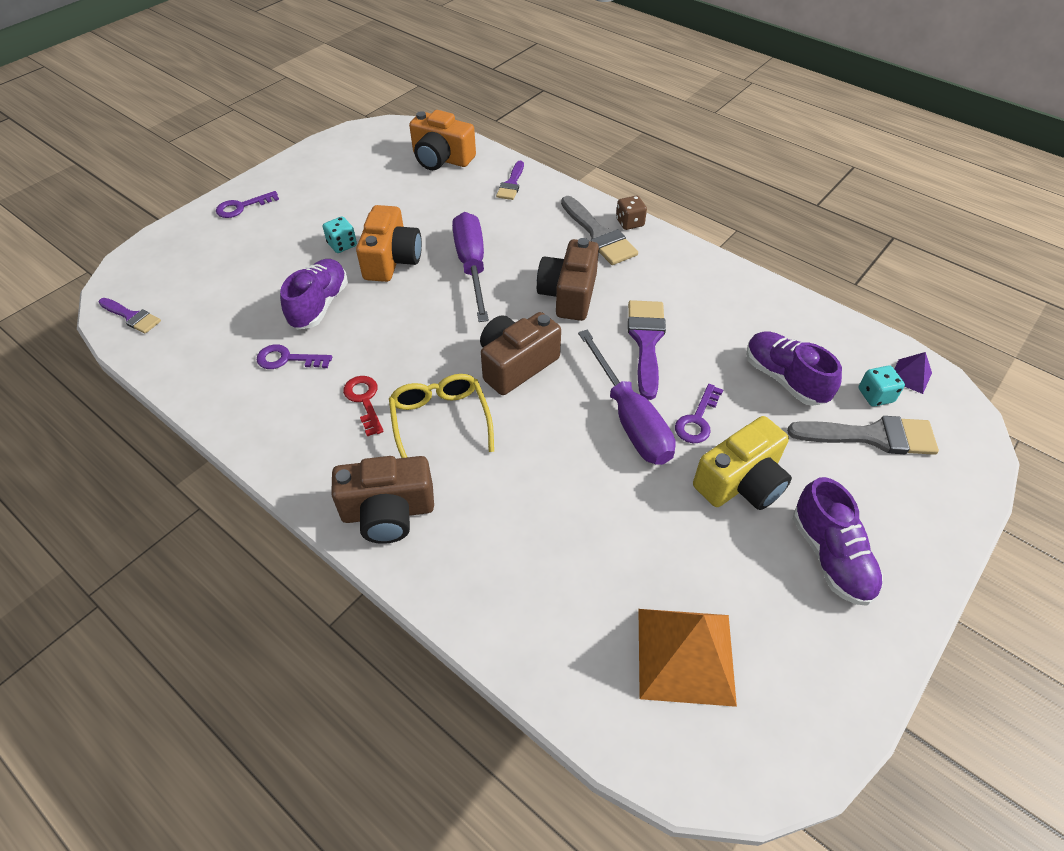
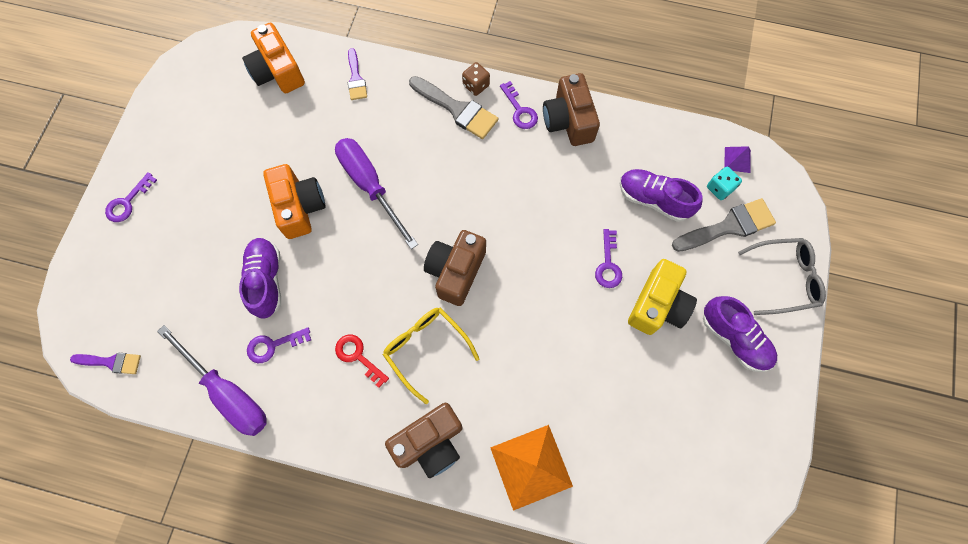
camera: 25 degrees left, 20 degrees up
(342, 245) = (247, 208): turquoise dice -> none
(441, 158) = (277, 71): orange camera -> orange camera turned 60 degrees clockwise
(569, 295) = (463, 184): brown camera -> brown camera (568, 121)
(630, 419) = (561, 285): purple screwdriver -> purple screwdriver (228, 393)
(646, 341) = (542, 207): purple brush -> none
(666, 255) = (520, 110): none -> purple key
(685, 655) = (674, 454): orange pyramid -> orange pyramid (531, 466)
(930, 517) = (785, 278): none -> grey glasses

